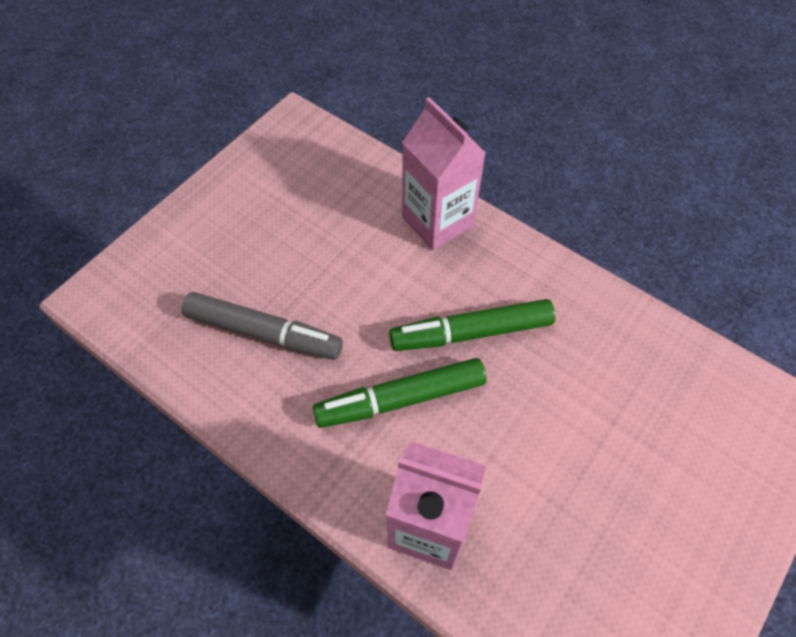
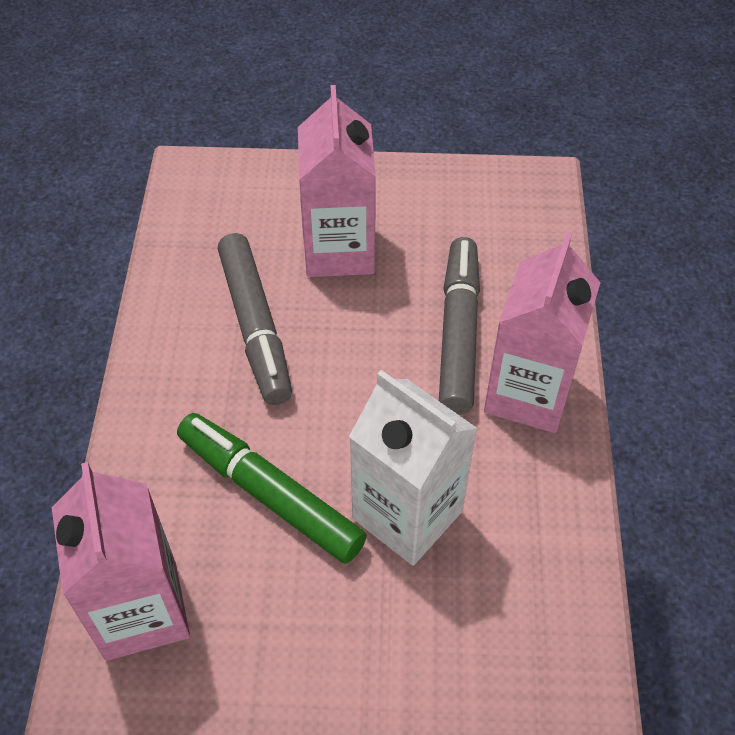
camera: 55 degrees right, 5 degrees down
(246, 250) = (339, 250): none -> pink carton
(367, 227) = (459, 333): none -> grey marker
(471, 332) = (407, 515): green marker -> white carton

